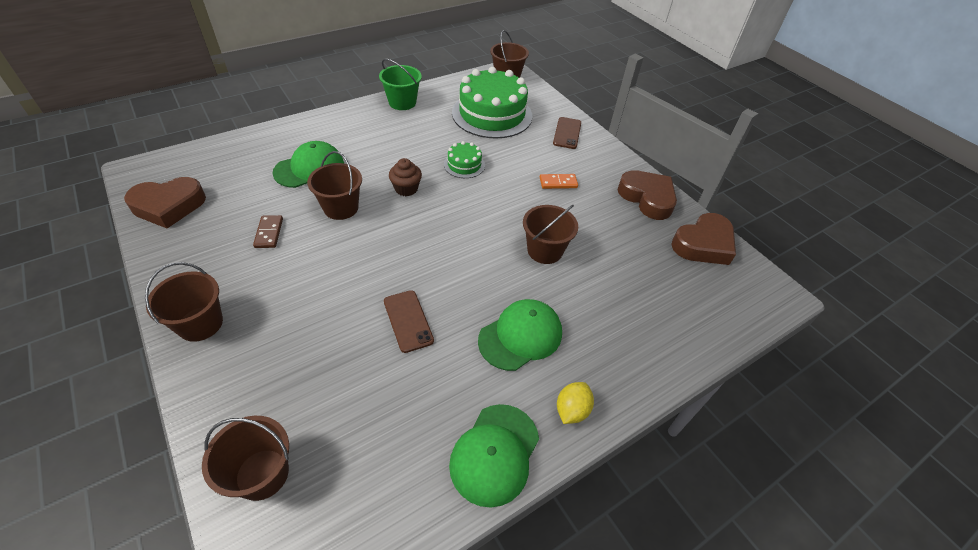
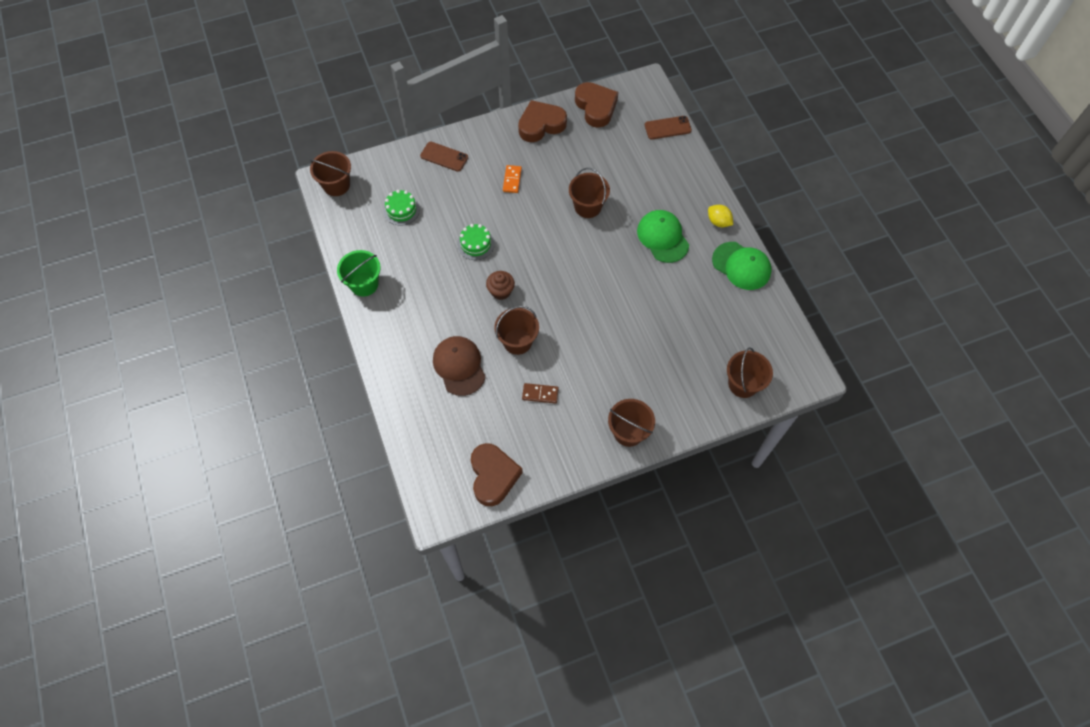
camera: 75 degrees left, 15 degrees up
(309, 168) = (459, 366): green cap -> brown cap
(408, 321) = (642, 301): brown phone -> brown phone (667, 128)
(492, 114) = (401, 210): green cake -> green cake, size x0.46

